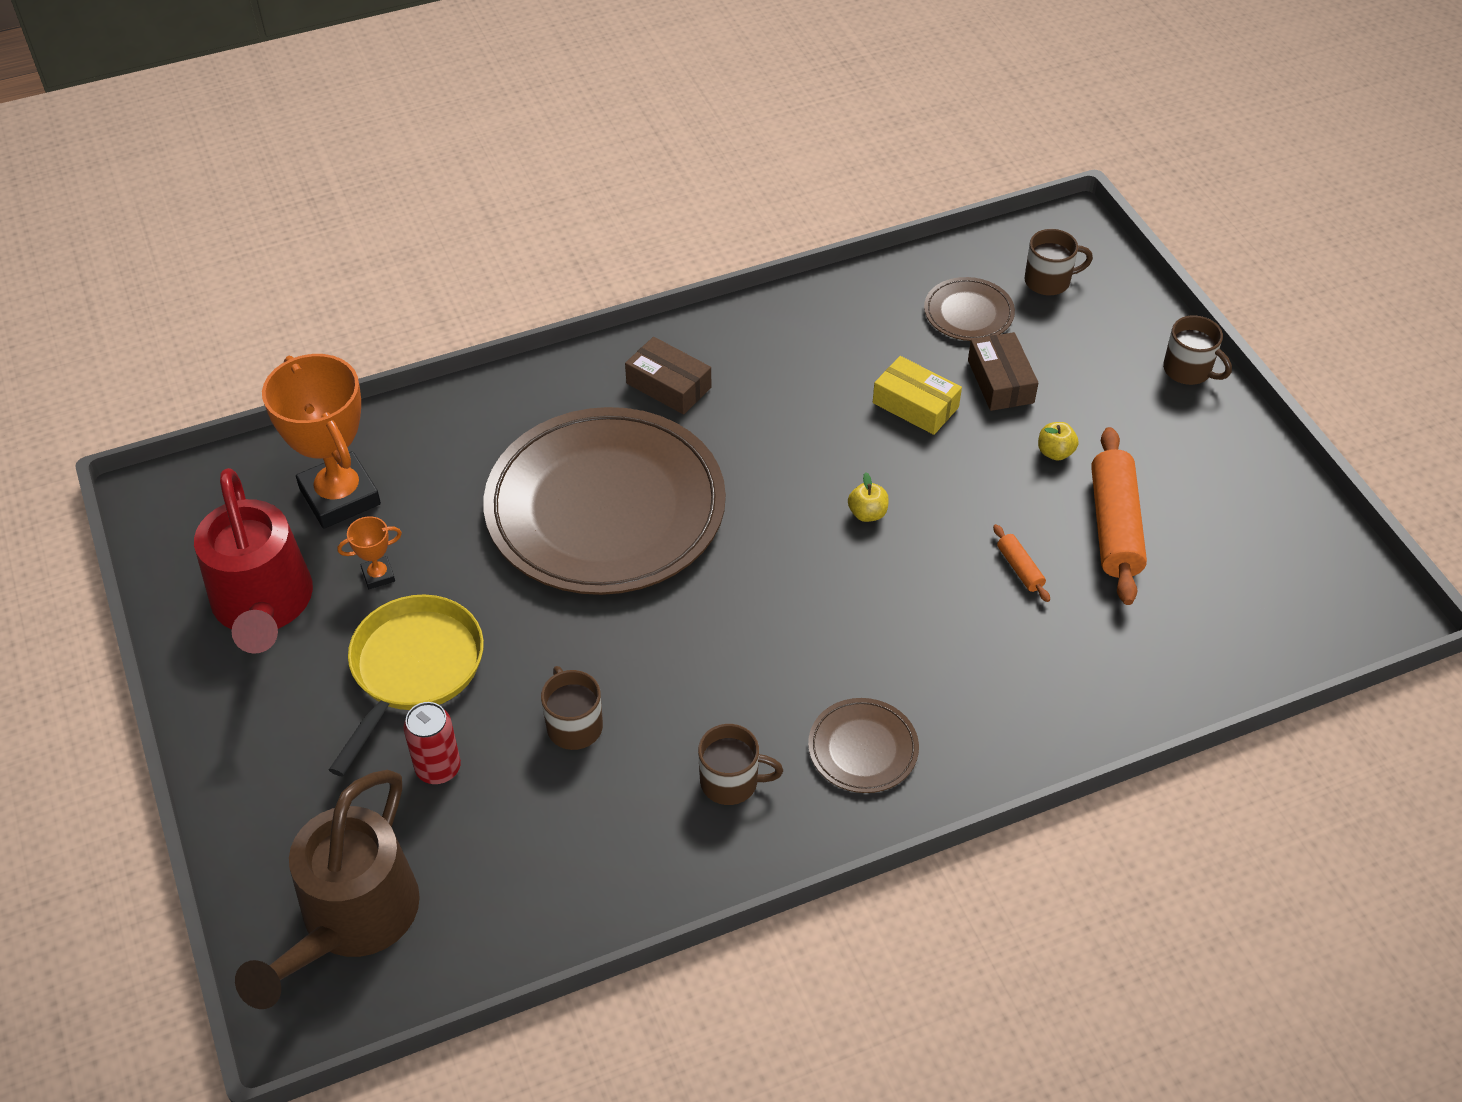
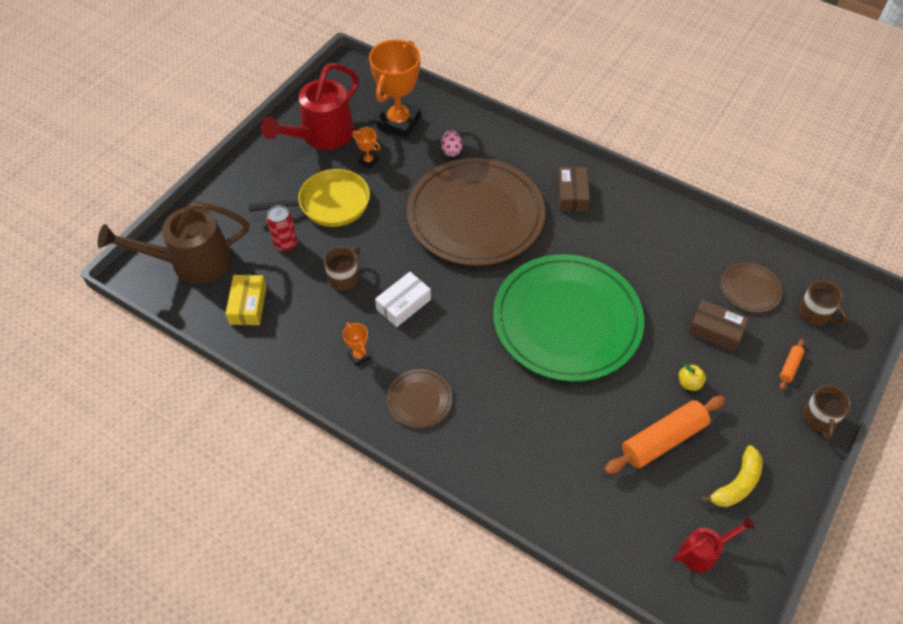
camera: 55 degrees right, 5 degrees up
(460, 467) = (451, 151): none -> pink egg
(686, 678) = (403, 304): none -> white box
(731, 782) = (359, 356): brown mug -> orange trophy
(867, 513) = (567, 320): yellow apple -> green plate
(915, 405) = (659, 301): yellow box -> yellow box (248, 305)
(1000, 381) = (715, 330): brown box -> brown box turned 75 degrees clockwise
(1019, 568) = (592, 409): orange rolling pin -> orange rolling pin (789, 367)
(1220, 496) = (737, 484): none -> yellow banana
(1285, 581) = (704, 551): none -> red watering can

